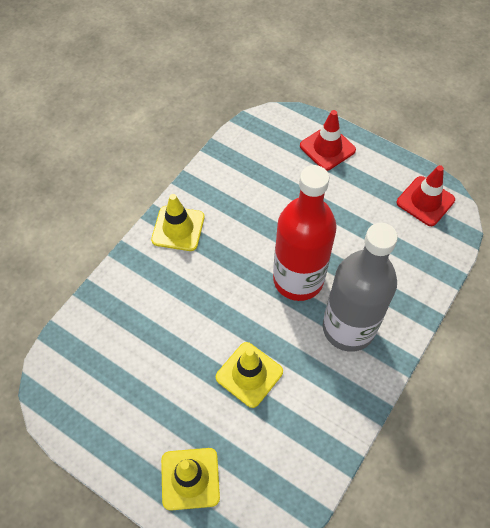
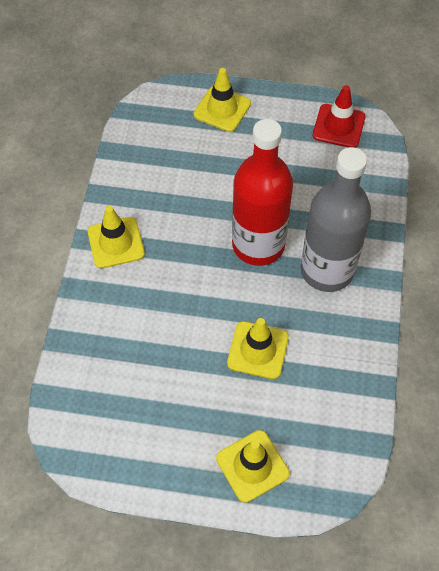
camera: 25 degrees left, 0 degrees up
(327, 148) = (222, 109): red traffic cone -> yellow traffic cone

